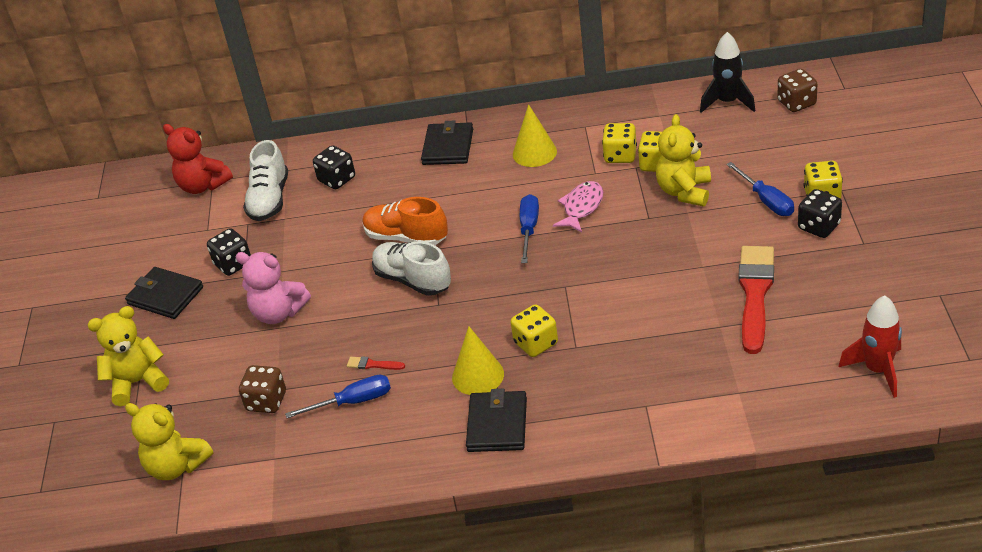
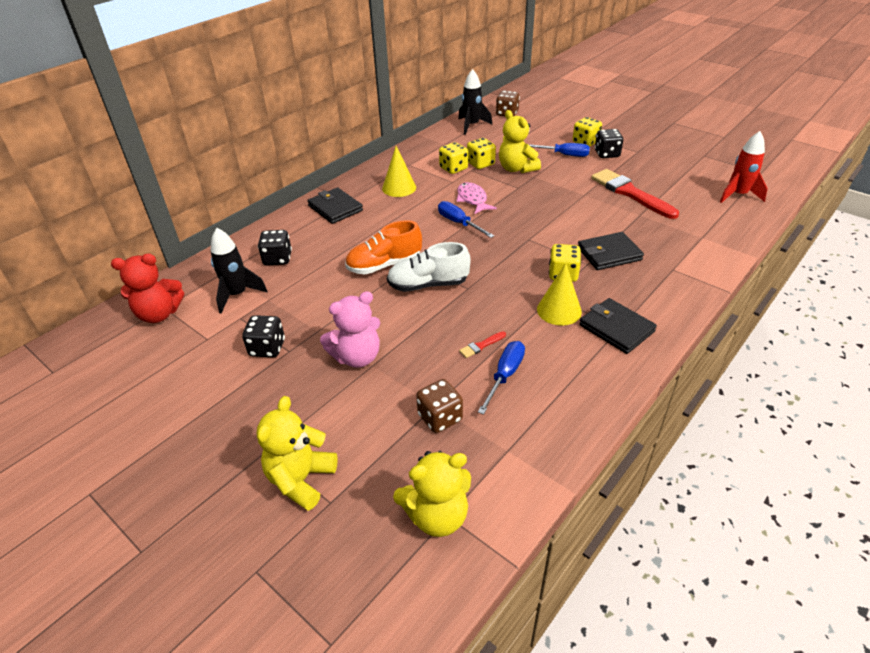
camera: 50 degrees left, 0 degrees up
(165, 296) = (233, 402): black wallet -> black wallet (609, 254)
(269, 200) = (237, 295): white shoe -> black rocket

